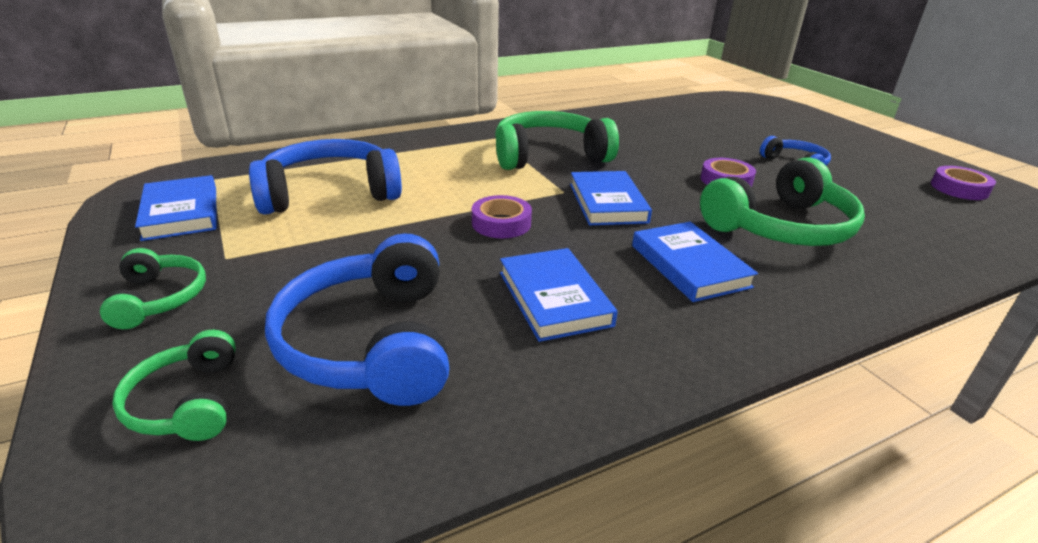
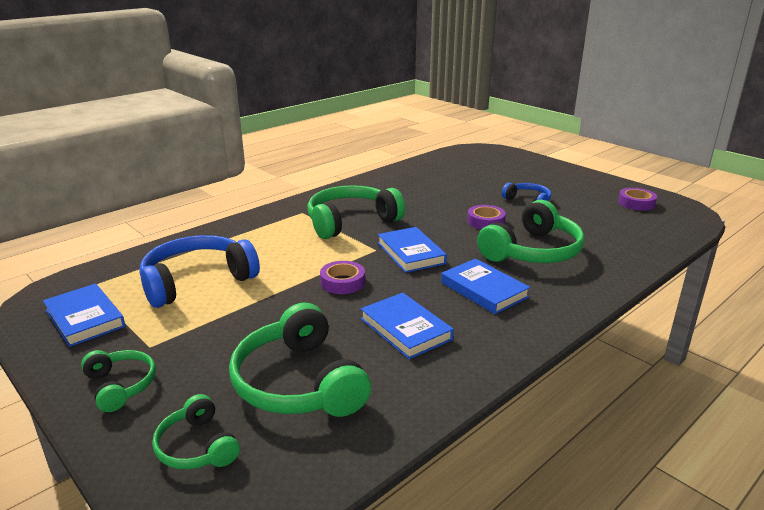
camera: 15 degrees left, 5 degrees down
(371, 342) = (298, 383): blue headphones -> green headphones

